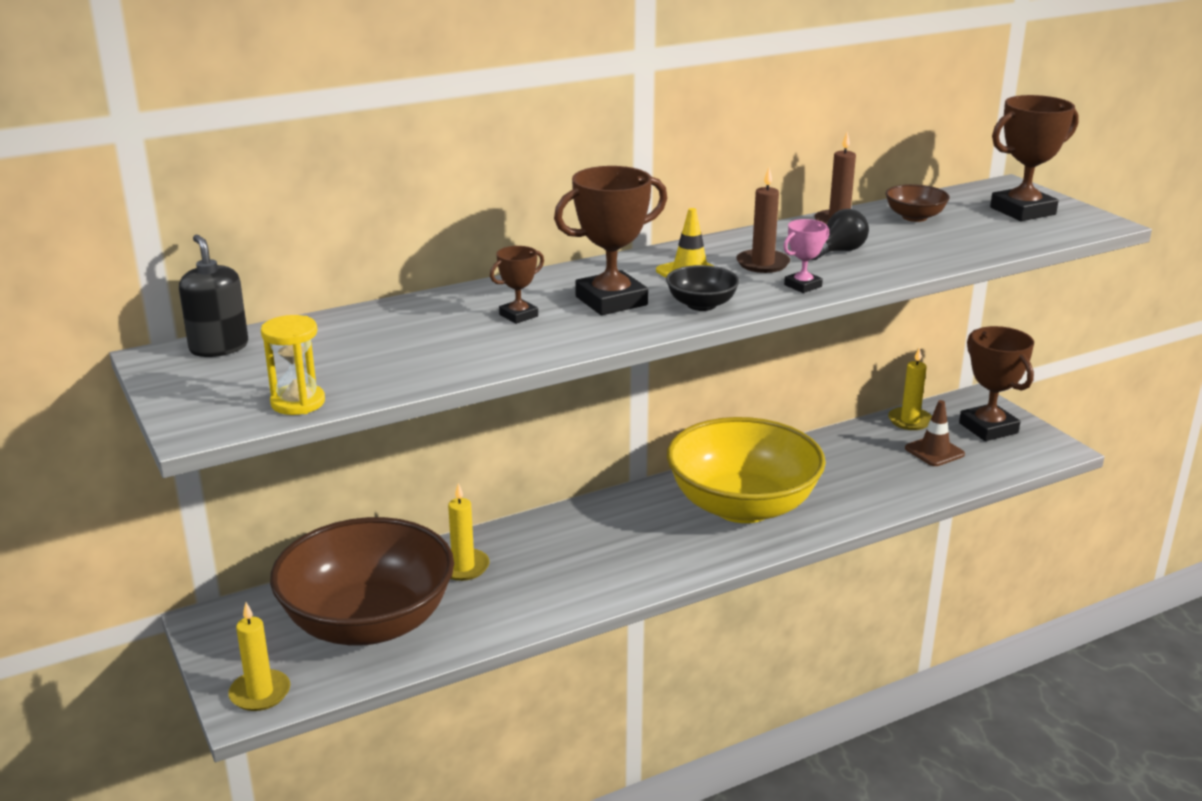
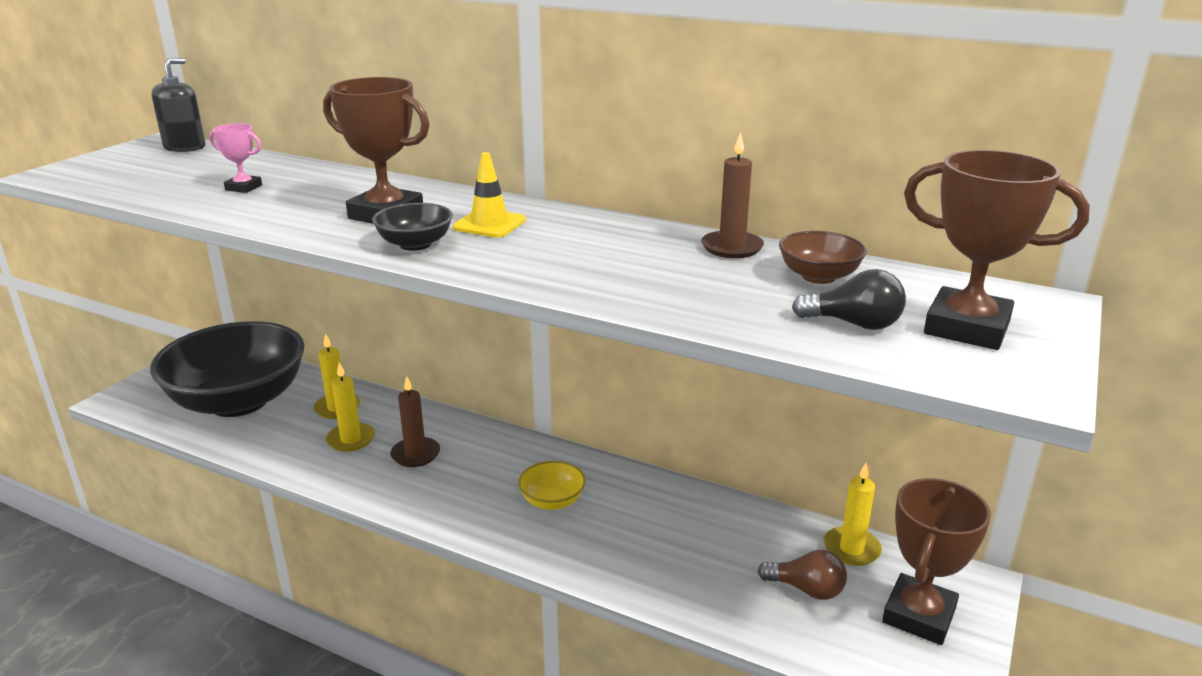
camera: 55 degrees right, 0 degrees up
(260, 693) = (134, 398): yellow candle -> yellow candle (351, 439)
(298, 403) = (102, 184): yellow hourglass -> none
(368, 622) = (239, 401): brown bowl -> black bowl
(518, 315) = (320, 197): brown trophy -> none
(742, 506) = (552, 501): yellow bowl -> yellow bowl, size x0.40
(762, 264) = (556, 243): brown candle -> brown candle (415, 454)
(803, 286) = (519, 270): pink trophy -> pink trophy (243, 187)
(838, 251) = (642, 265): black light bulb -> black light bulb (854, 324)
(934, 451) = (806, 589): brown traffic cone -> brown light bulb

